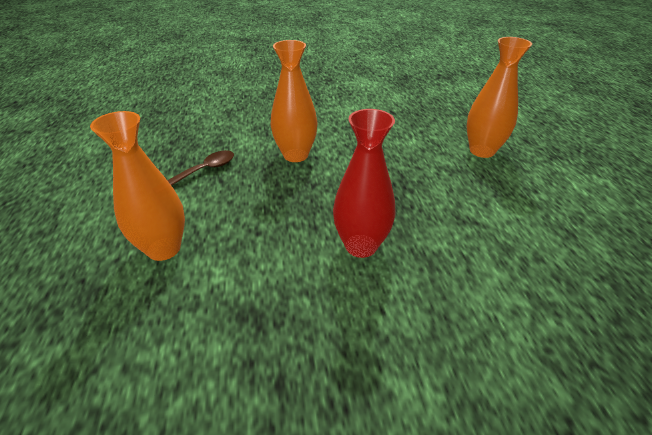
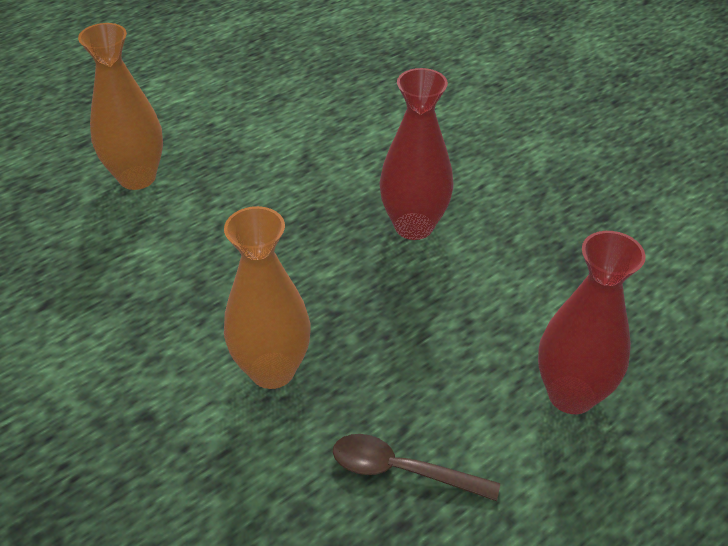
camera: 120 degrees left, 5 degrees up
(164, 248) = (571, 395): orange vase -> red vase

